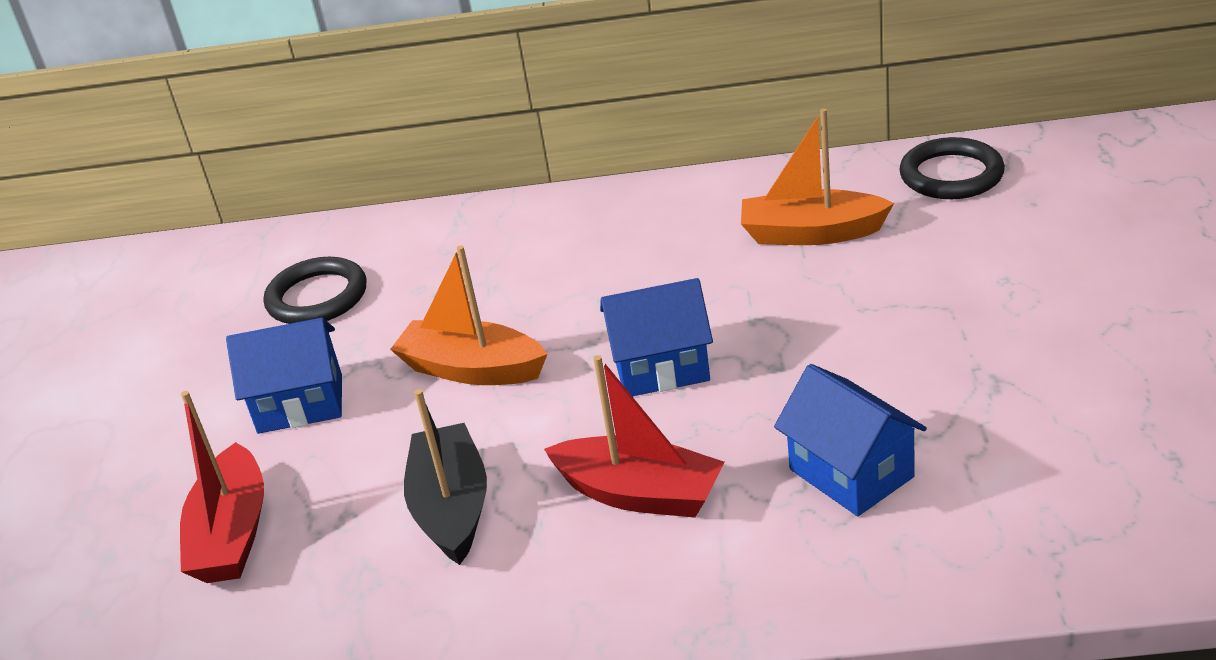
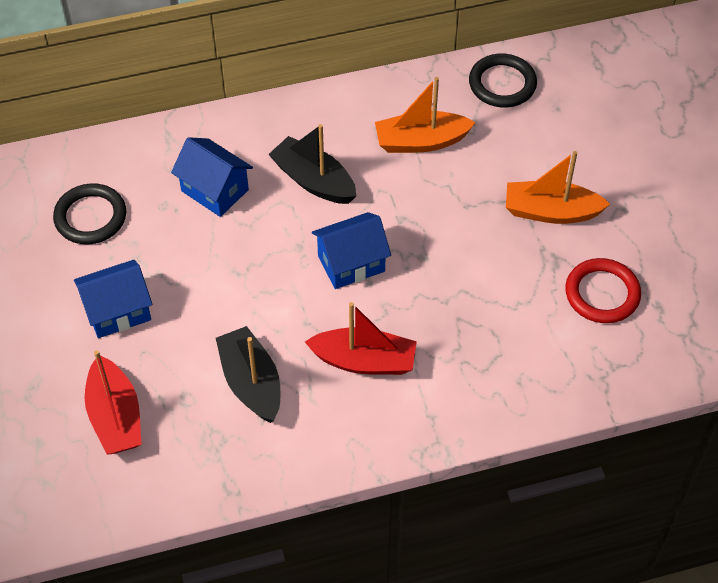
camera: 20 degrees left, 20 degrees up
(472, 369) = (226, 273): orange boat -> orange boat (551, 211)
(639, 270) = (313, 180): none -> black boat
(851, 473) = (484, 334): blue house -> blue house (214, 190)
(1071, 432) = (602, 293): none -> red ring

